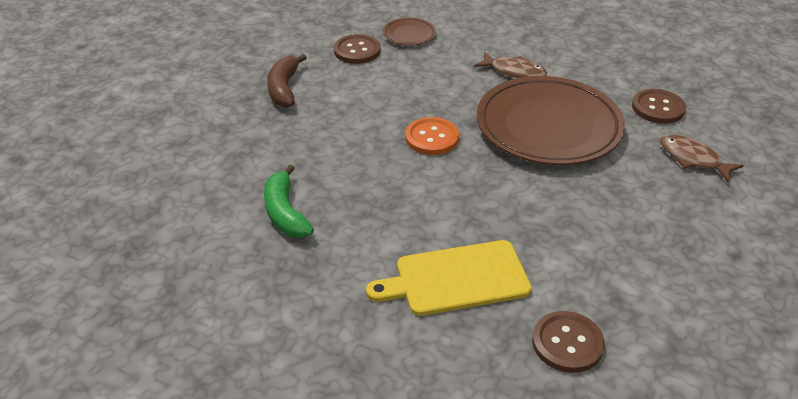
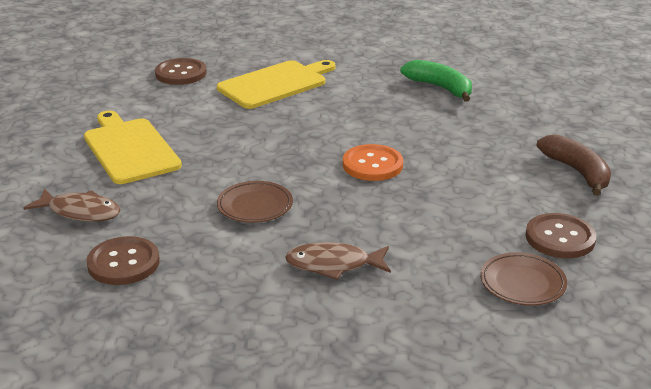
camera: 155 degrees right, 10 degrees down
(548, 127) = (255, 206): brown plate -> brown plate, size x0.42
(646, 220) = (130, 149): none -> yellow cutting board

